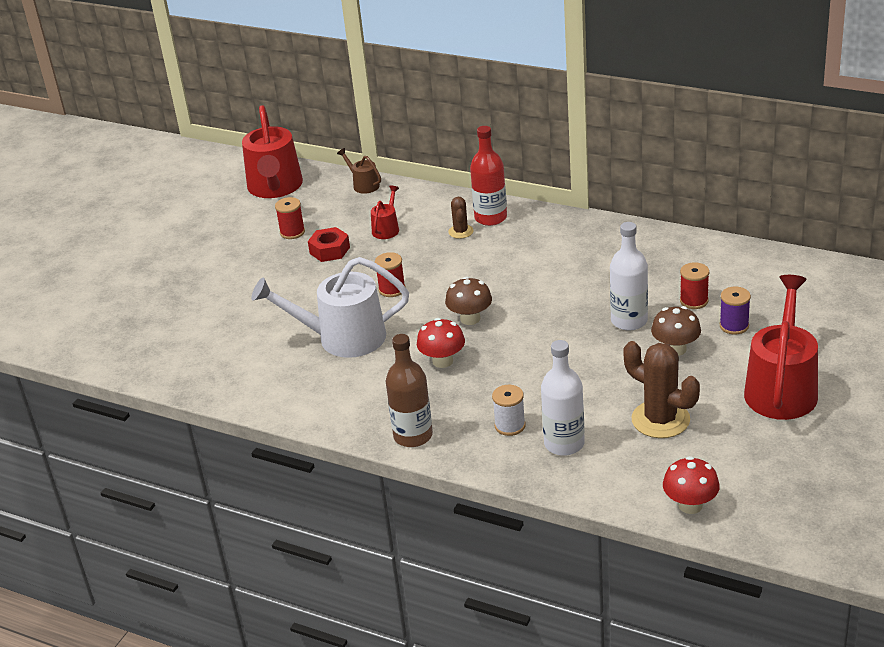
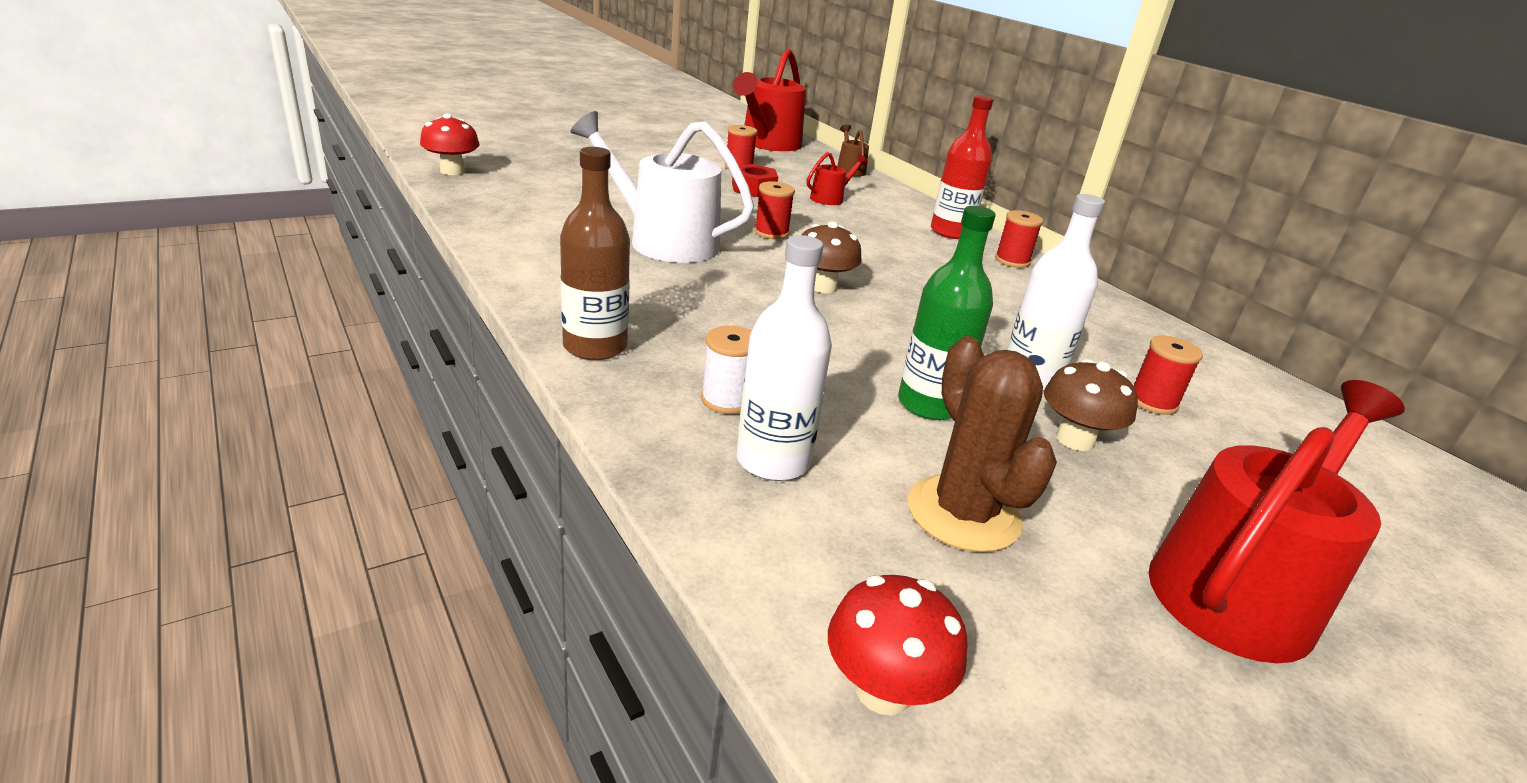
camera: 25 degrees right, 5 degrees down
(442, 361) = (738, 303): red mushroom -> red mushroom (452, 171)
(461, 231) = (904, 228): brown cactus -> none
(548, 225) = (1012, 261): none -> red spool
(598, 369) = (929, 404): none -> green bottle
(734, 326) = (1201, 458): purple spool -> none

